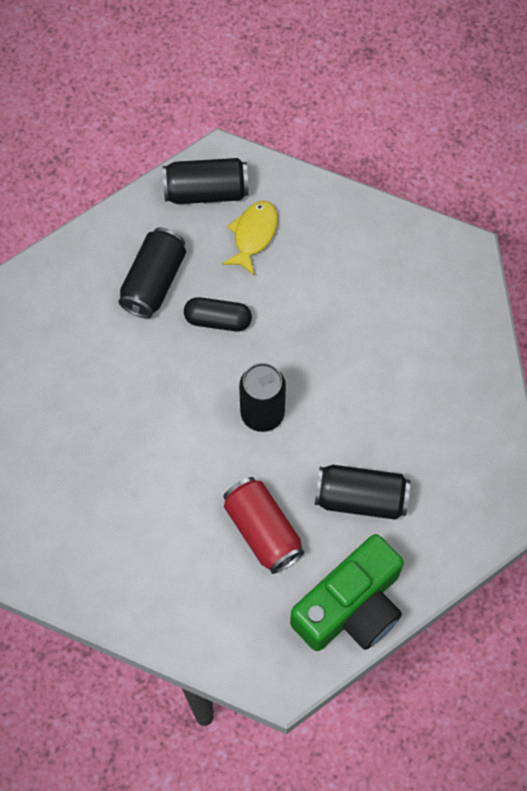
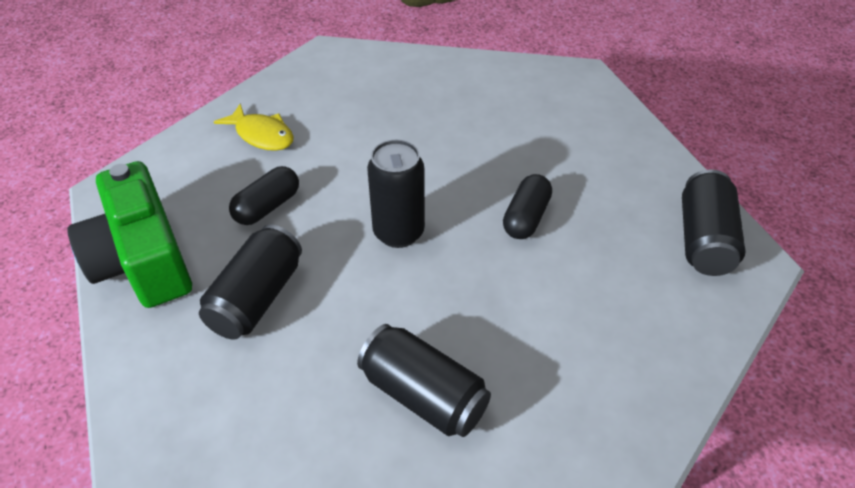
camera: 105 degrees right, 20 degrees down
(154, 282) = (585, 176): black can -> black can (423, 395)
(253, 235) = (637, 271): yellow fish -> yellow fish (262, 135)
(263, 530) = (267, 207): red can -> black capsule

